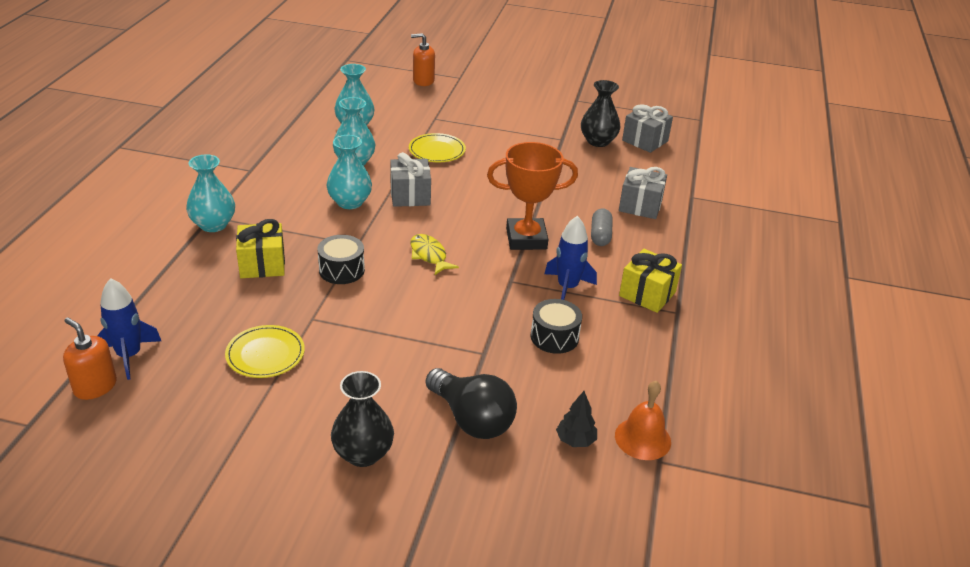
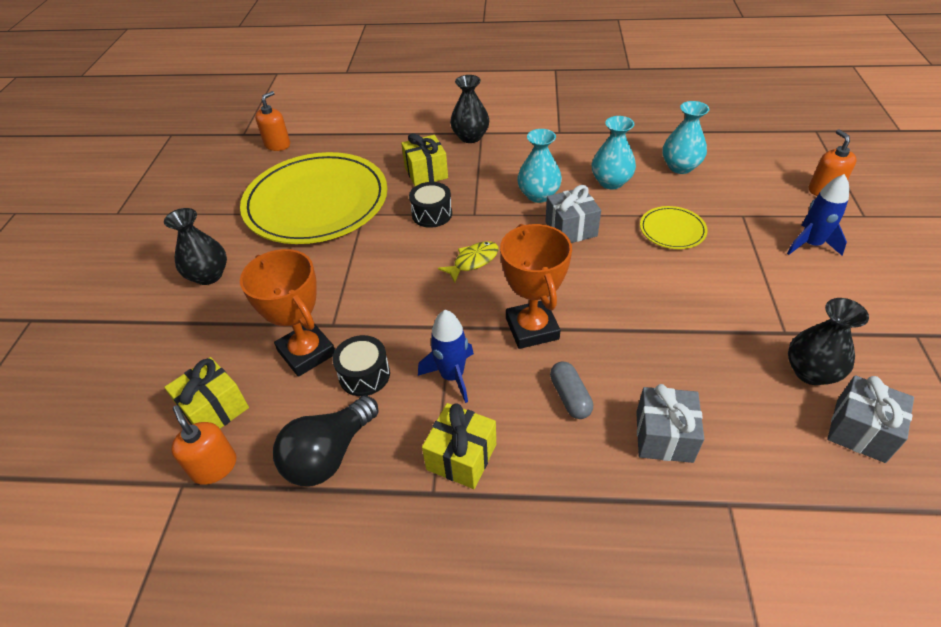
camera: 85 degrees right, 10 degrees up
(129, 355) = (308, 148): blue rocket -> blue rocket (810, 244)
(213, 225) = (470, 137): turquoise vase -> black vase
(265, 354) = (316, 202): yellow plate -> yellow plate, size x2.42
(471, 419) = (245, 331): black light bulb -> black light bulb (329, 454)
(517, 373) = (306, 352): none -> orange trophy
(575, 440) = (215, 409): black tree -> yellow gift
(600, 235) = (570, 397): grey capsule -> grey capsule turned 75 degrees clockwise
(642, 438) = (214, 467): orange bell -> orange soap dispenser

